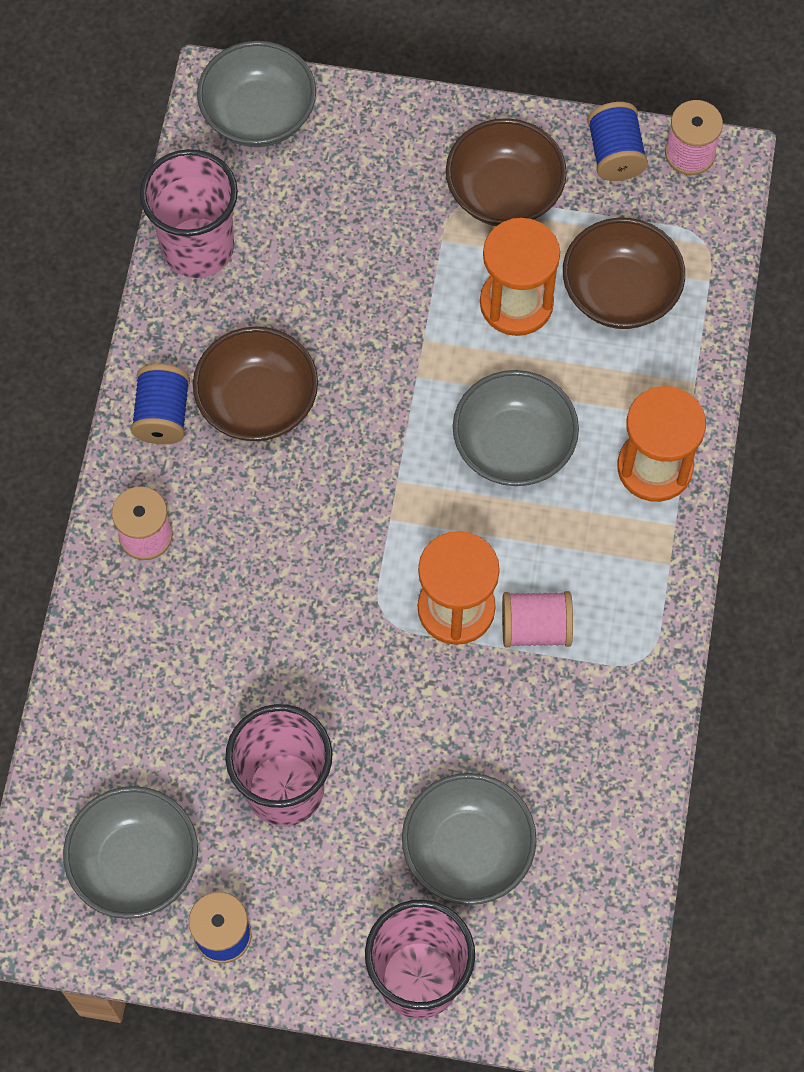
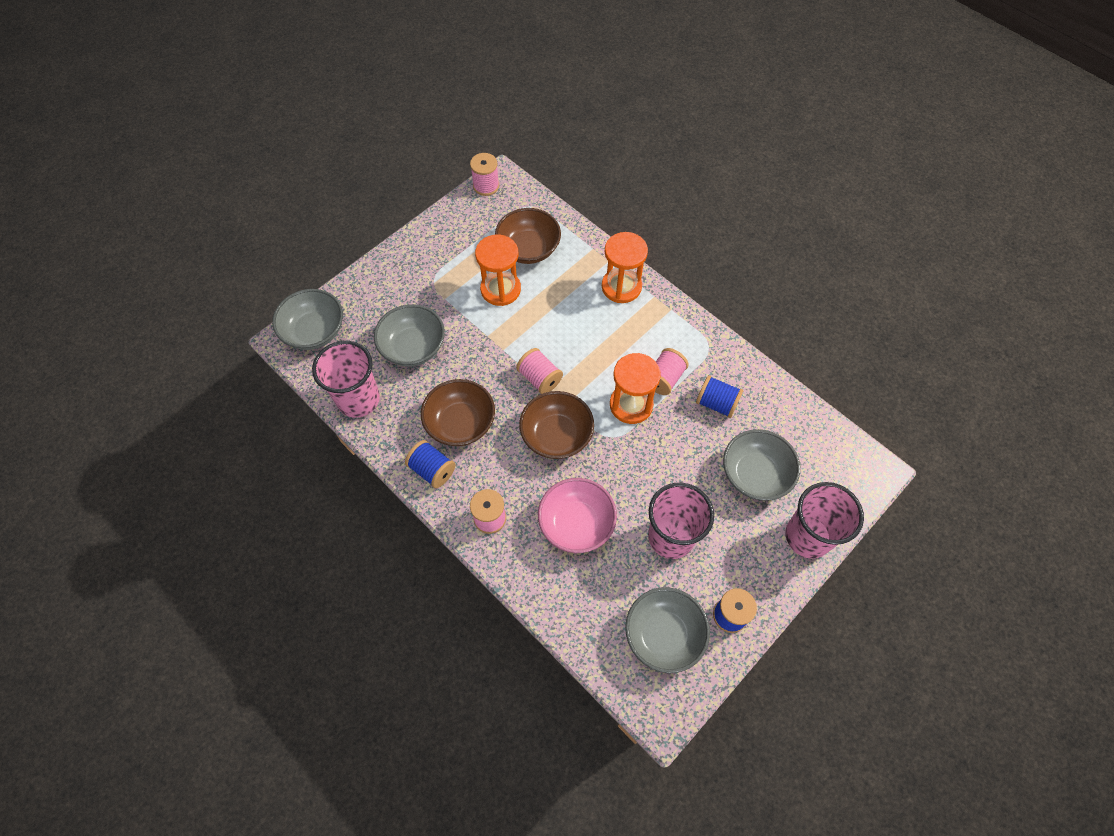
camera: 55 degrees left, 5 degrees down
(216, 651) = (576, 523): none -> pink bowl
(406, 456) = (539, 378): none -> pink spool
(504, 193) = (443, 261): brown bowl -> brown bowl (556, 435)
(513, 445) = (568, 332): grey bowl -> grey bowl (413, 347)
(615, 154) = (462, 211): blue spool -> blue spool (716, 403)

